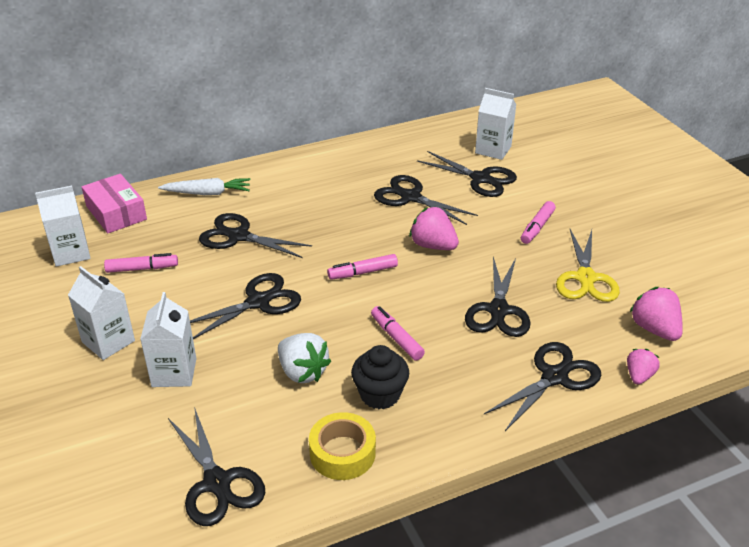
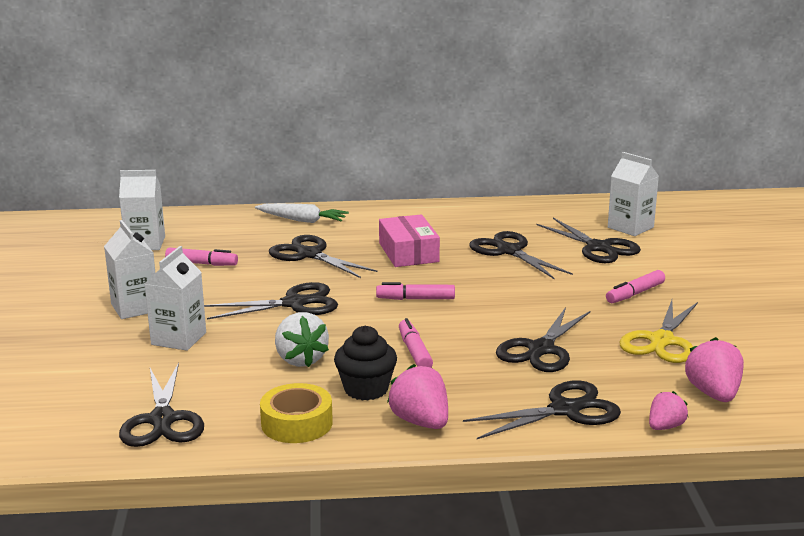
camera: 20 degrees right, 15 degrees down
(116, 213) = (206, 222): pink box -> pink box (408, 252)
(433, 245) = (506, 290): pink strawberry -> pink strawberry (420, 422)

